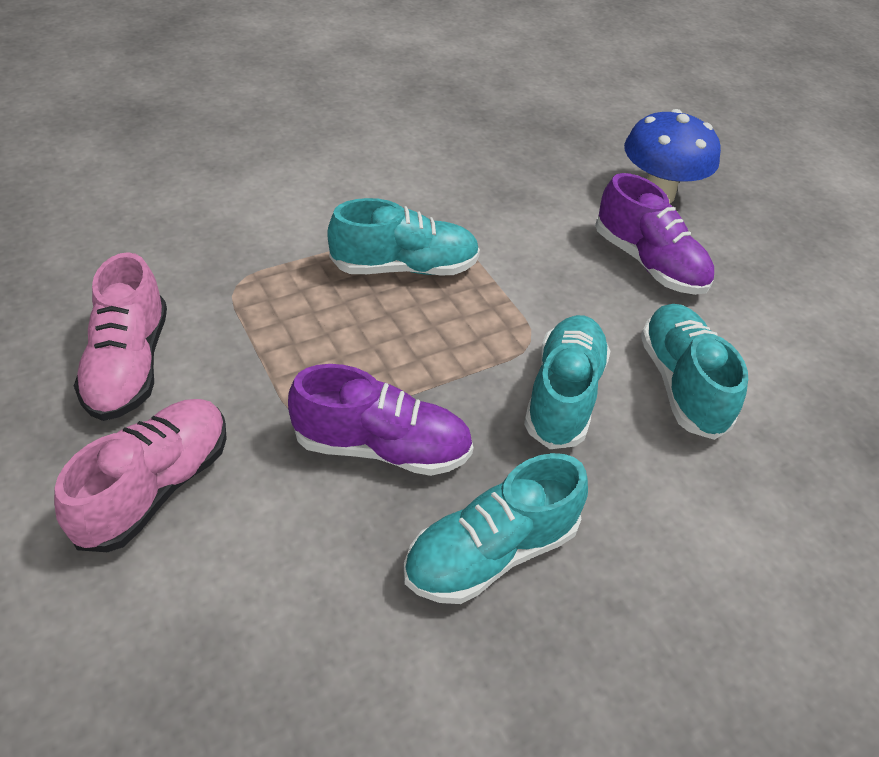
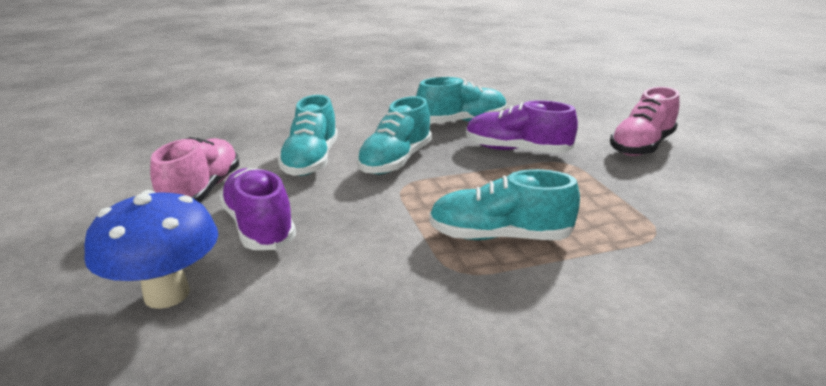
camera: 165 degrees left, 20 degrees down
(129, 365) = (704, 190): pink shoe -> pink shoe (202, 191)

